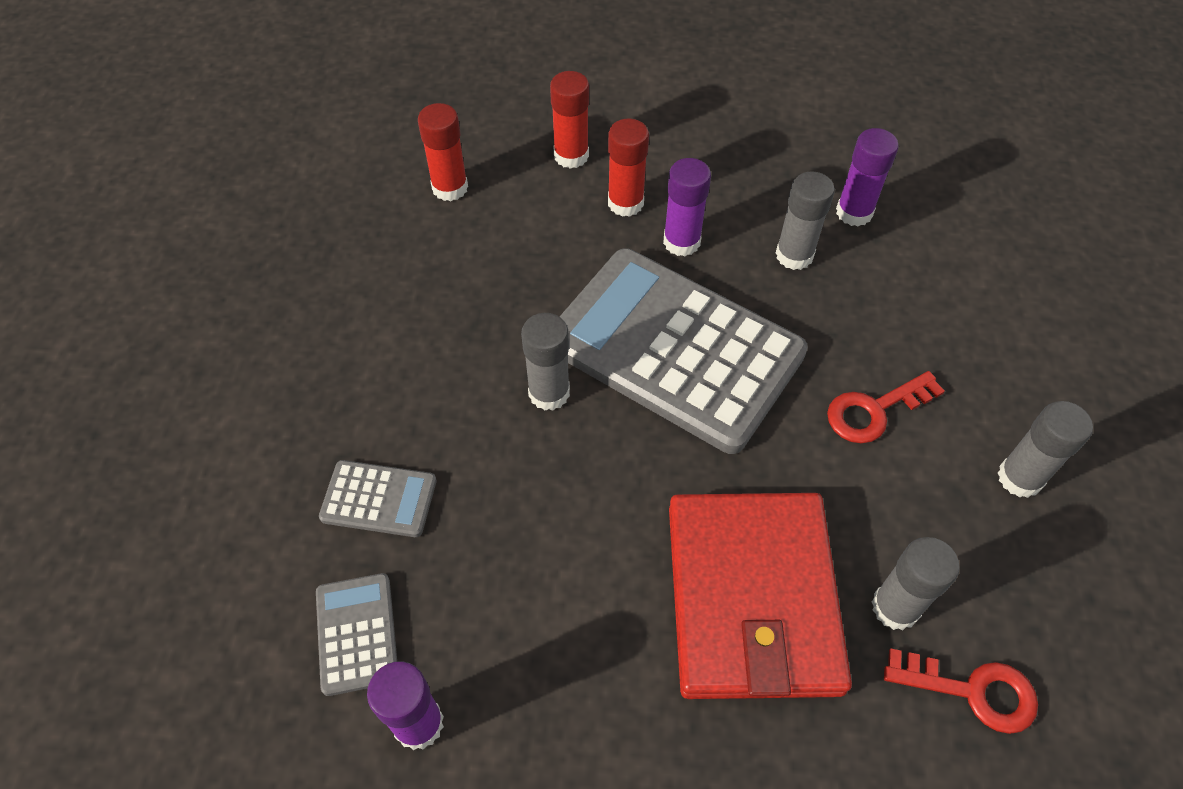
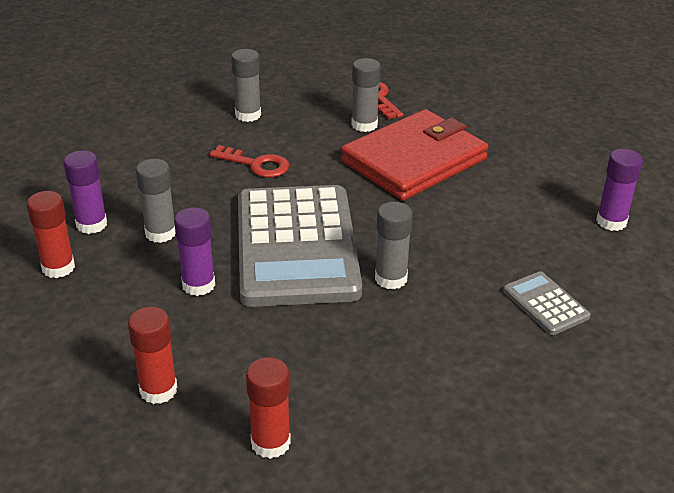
camera: 130 degrees left, 20 degrees down
(356, 634) = (612, 265): grey calculator -> none
(625, 203) = (185, 331): red glue stick -> red glue stick (58, 268)

